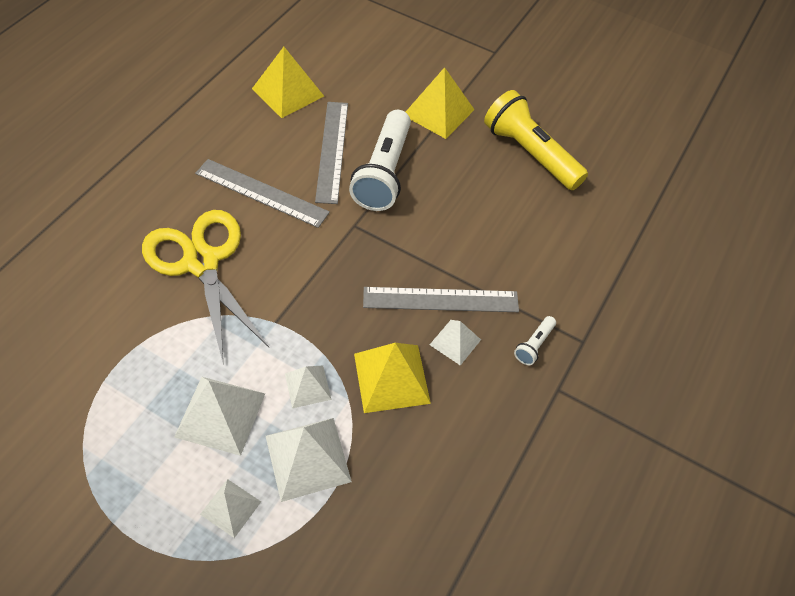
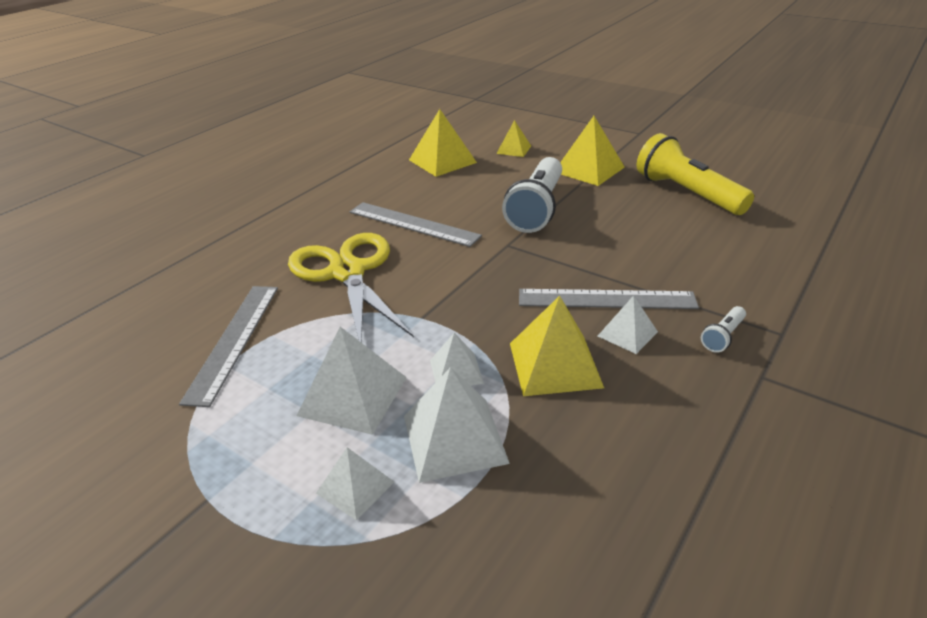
camera: 10 degrees right, 20 degrees down
(332, 151) = (484, 195): grey ruler -> grey ruler (234, 340)
(363, 75) = (514, 149): none -> yellow pyramid

